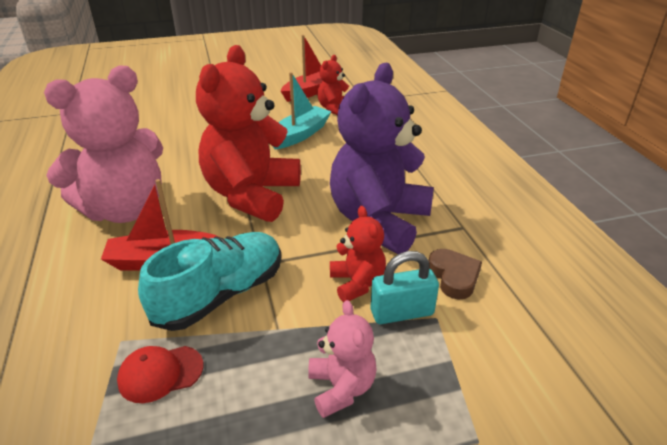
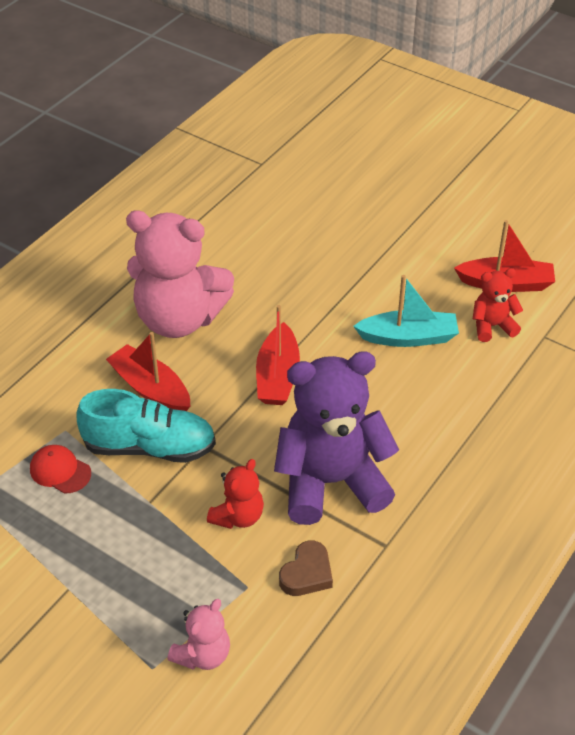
camera: 50 degrees right, 10 degrees up
(252, 195) = (277, 376): red teddy bear -> red boat
(341, 388) = (131, 570): pink teddy bear -> pink teddy bear (203, 654)
(402, 312) = (232, 562): turquoise padlock -> none

